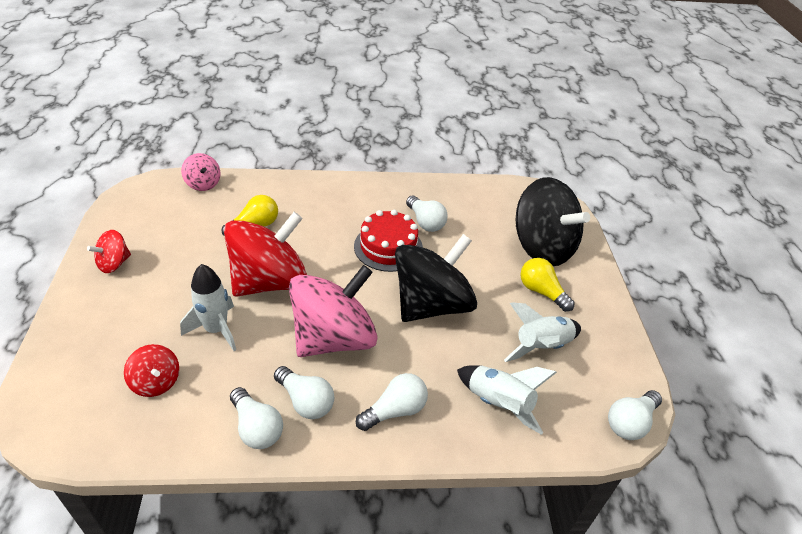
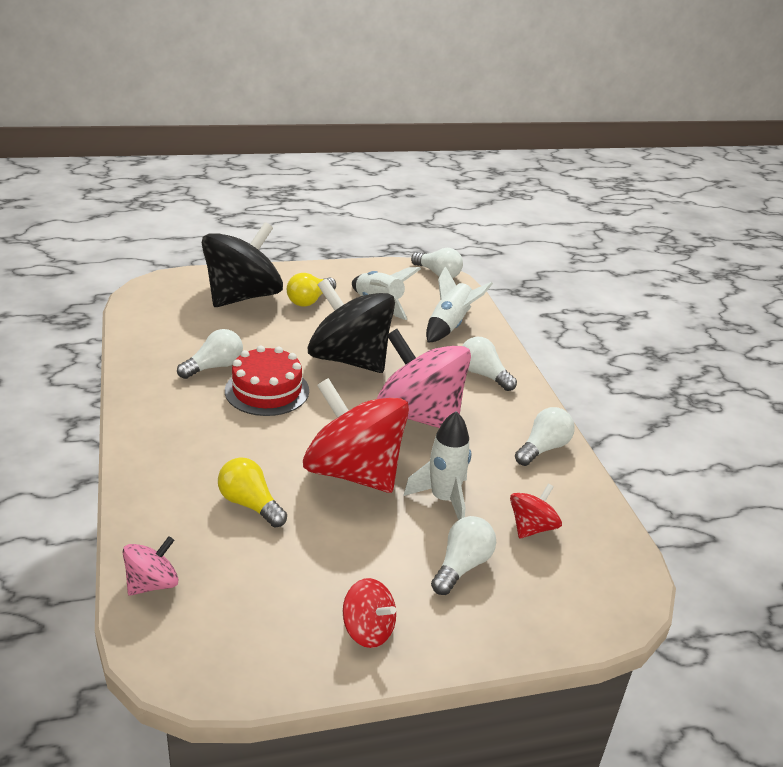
camera: 100 degrees left, 10 degrees down
(305, 401) = (500, 424): white light bulb -> white light bulb (462, 566)

